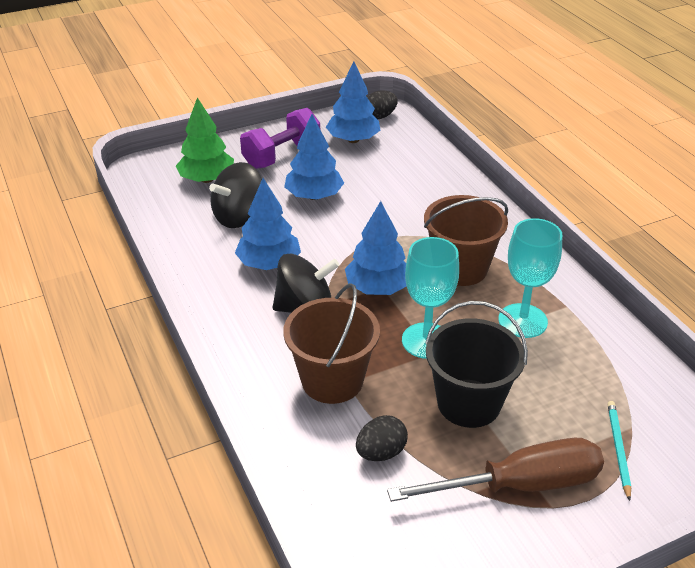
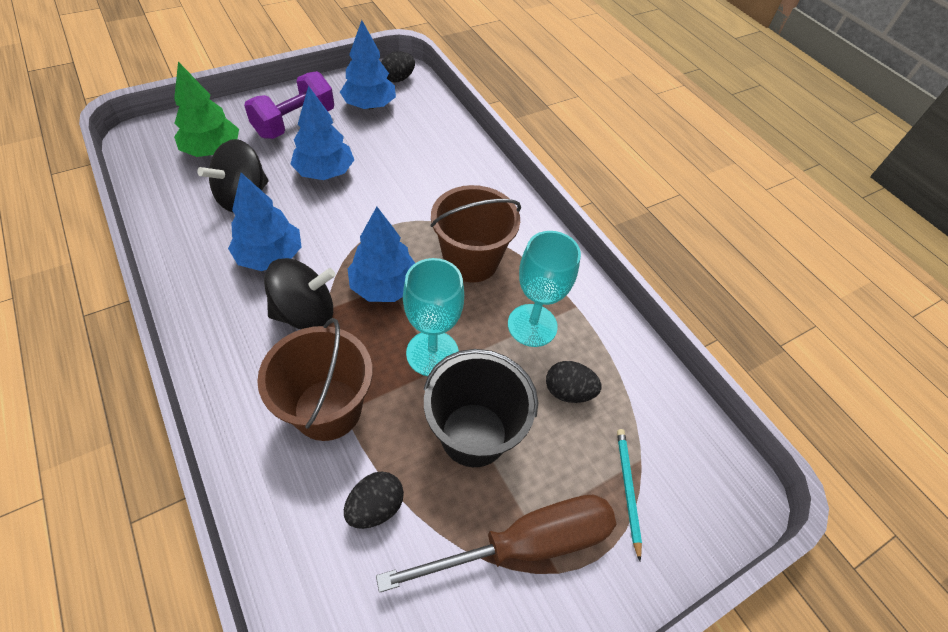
camera: 10 degrees left, 15 degrees up
(559, 373) = (568, 391): none -> black egg

